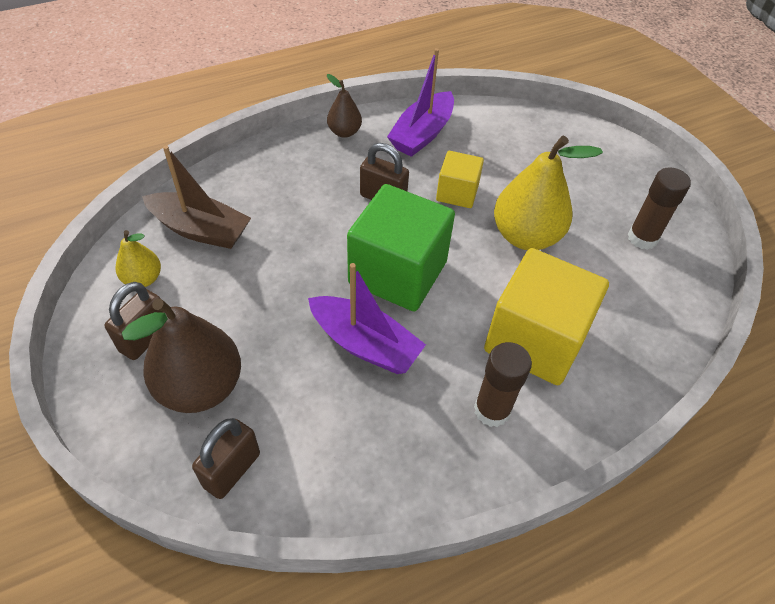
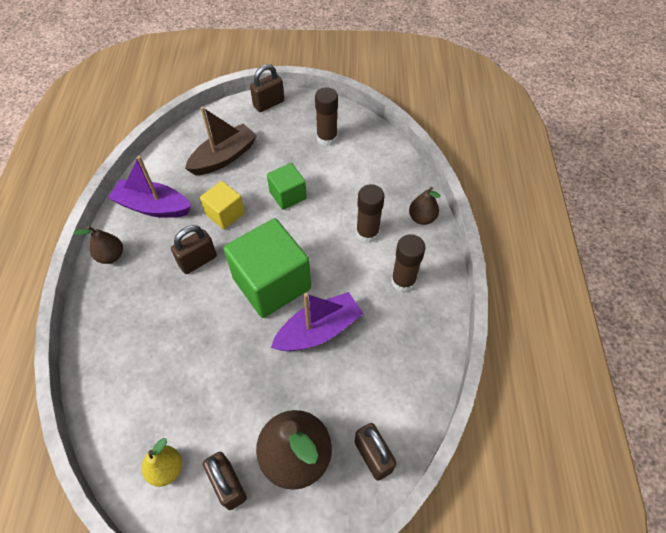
camera: 60 degrees left, 5 degrees up
(200, 230) = (142, 404): brown boat -> brown boat (224, 157)
(422, 134) = (153, 206): purple boat -> purple boat turned 135 degrees clockwise
(526, 236) = (288, 195): yellow pear -> green cube
(535, 340) = (367, 233): yellow cube -> brown glue stick
(608, 395) = (422, 218): none -> brown pear
(640, 162) = (269, 104): none -> brown padlock

